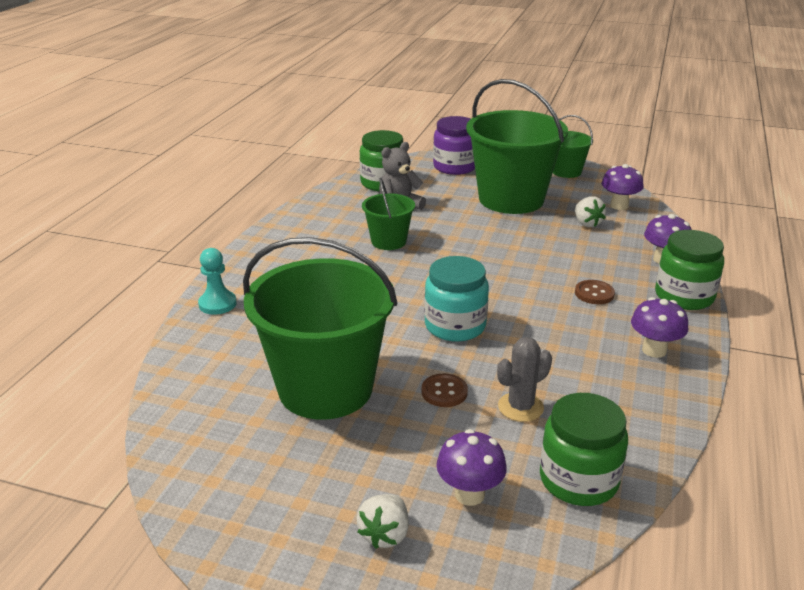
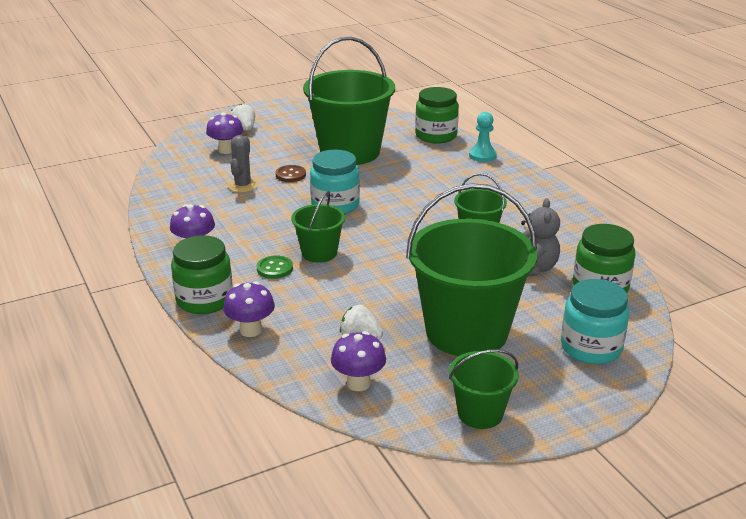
camera: 135 degrees right, 0 degrees up
(454, 167) = (591, 348): purple jar -> turquoise jar
(537, 288) = (319, 253): none -> green bucket
(578, 480) = (182, 173): green jar -> green jar (436, 136)
(594, 293) = (274, 268): brown button -> green button

